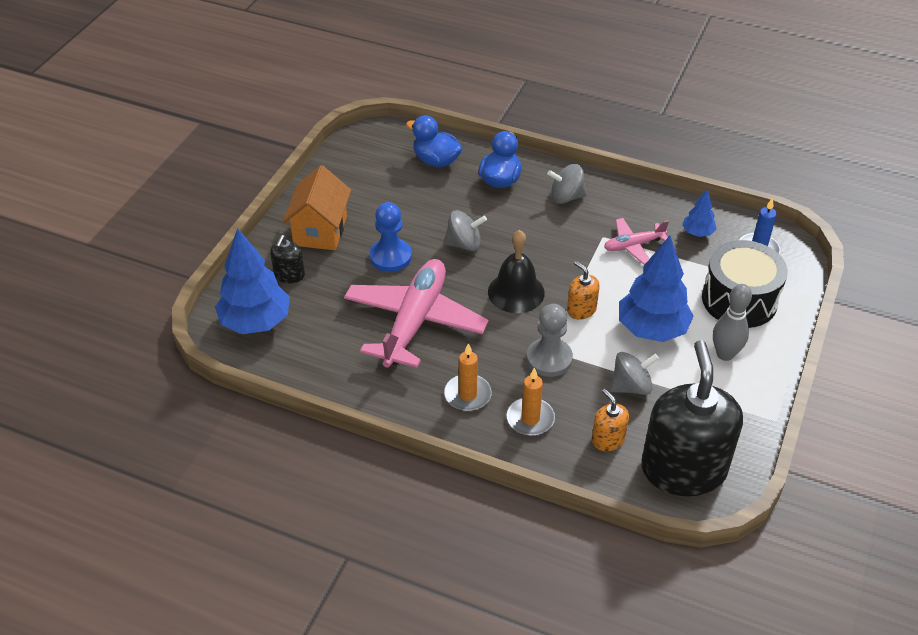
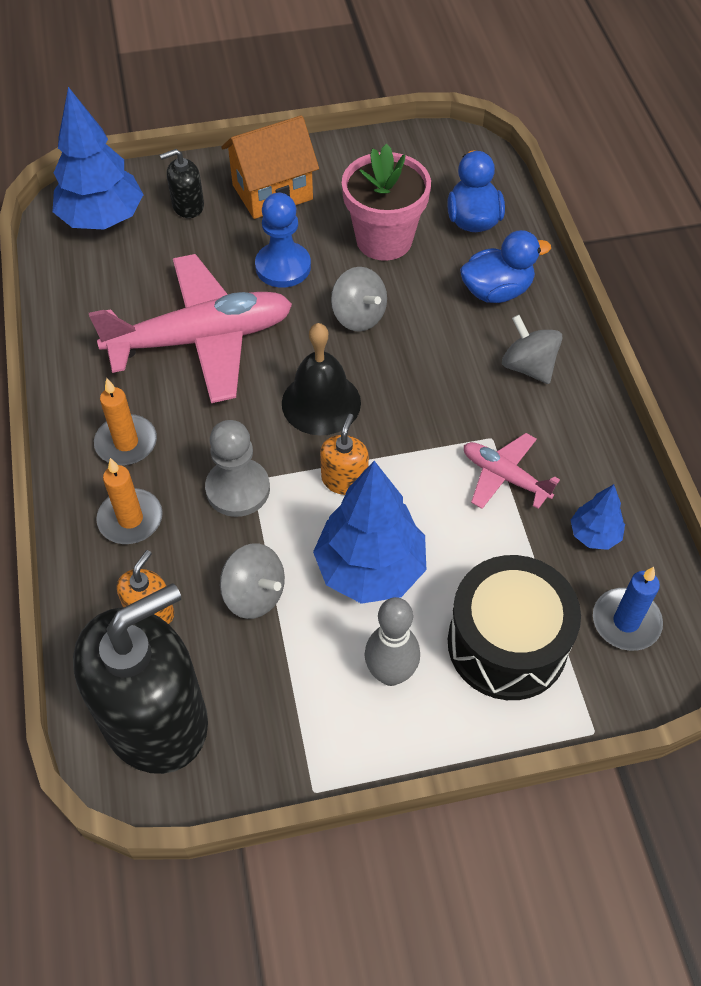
camera: 55 degrees right, 10 degrees up
(414, 203) = (384, 240): none -> pink flower pot

